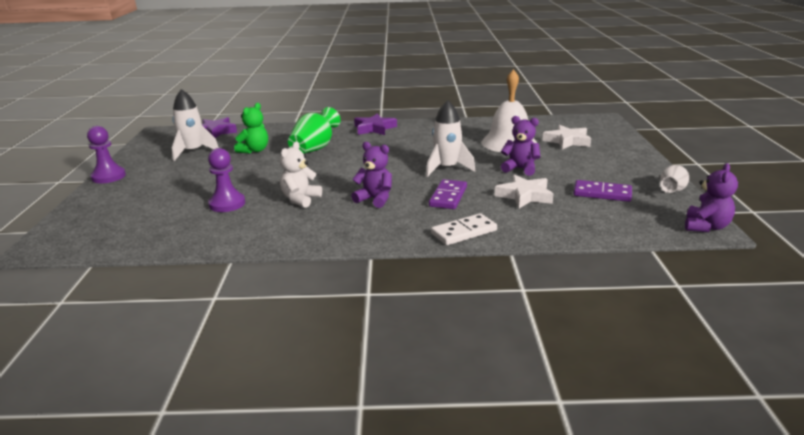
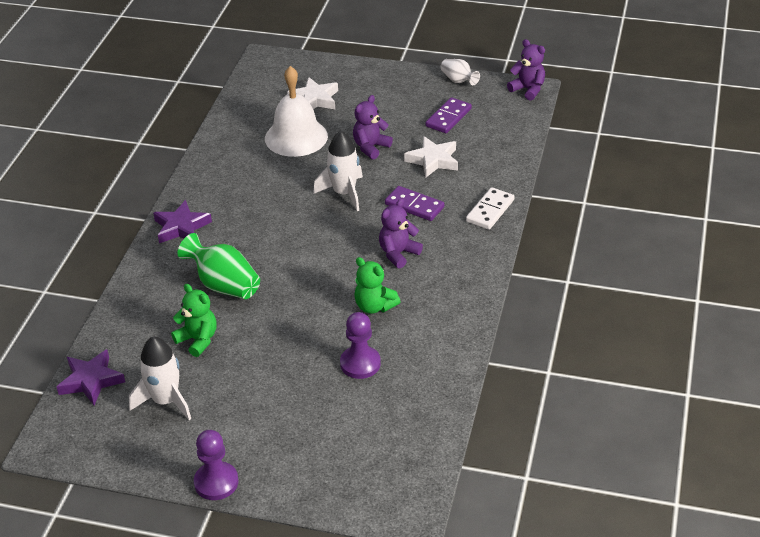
camera: 75 degrees left, 15 degrees up
(300, 199) = (374, 306): white teddy bear -> green teddy bear
(464, 232) = (490, 210): white domino -> white domino turned 45 degrees clockwise

